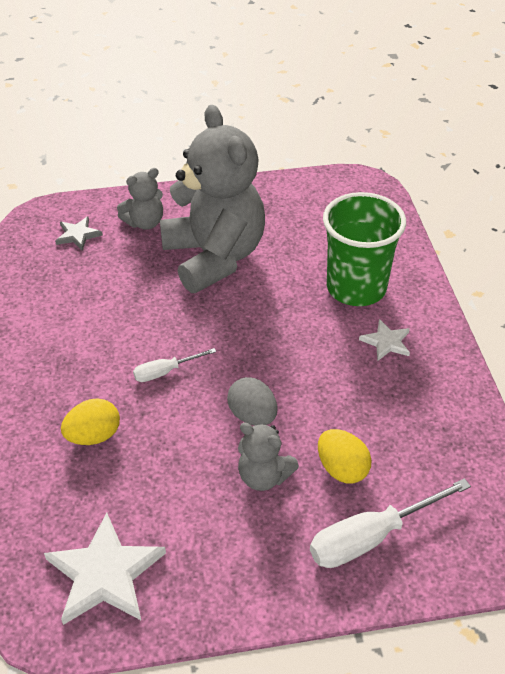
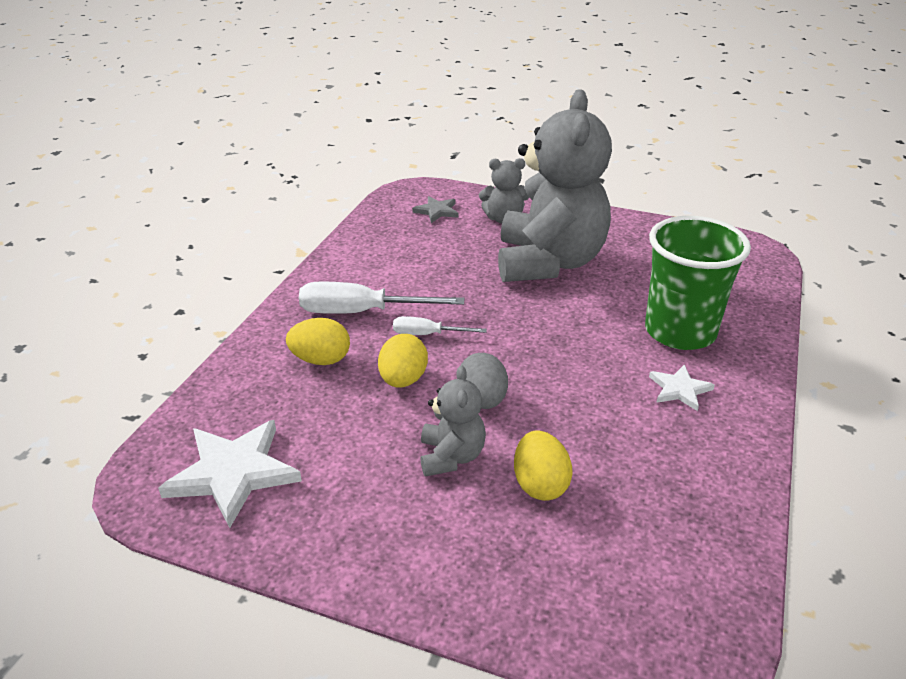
camera: 30 degrees right, 10 degrees down
(177, 425) = (403, 380): none -> yellow egg
(264, 476) = (451, 456): grey teddy bear -> grey teddy bear turned 150 degrees counterclockwise
(371, 537) = (523, 564): white screwdriver -> white screwdriver (361, 312)

